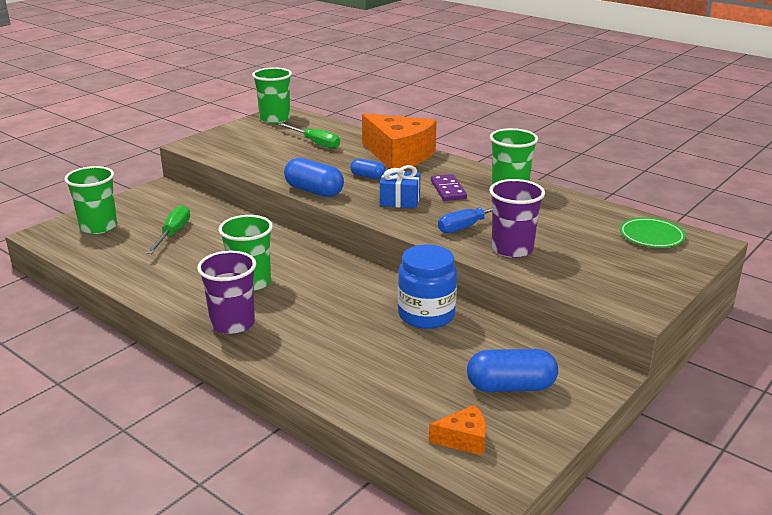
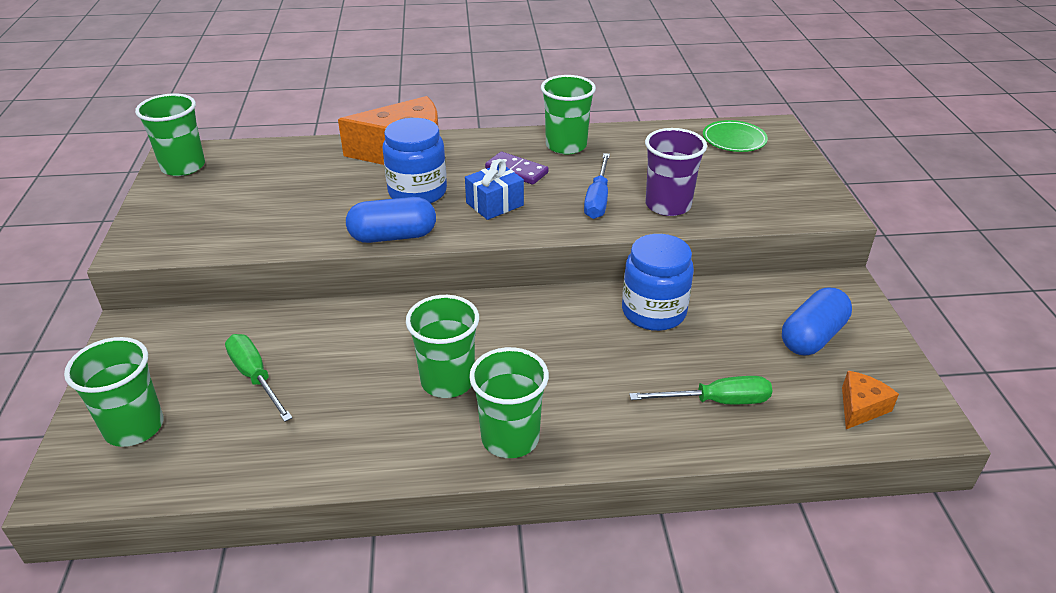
camera: 45 degrees left, 10 degrees up
(233, 323) = (510, 438): purple cup -> green cup
(315, 143) = (290, 177): green screwdriver -> green screwdriver (716, 401)
(368, 176) = (417, 192): blue capsule -> blue jar

